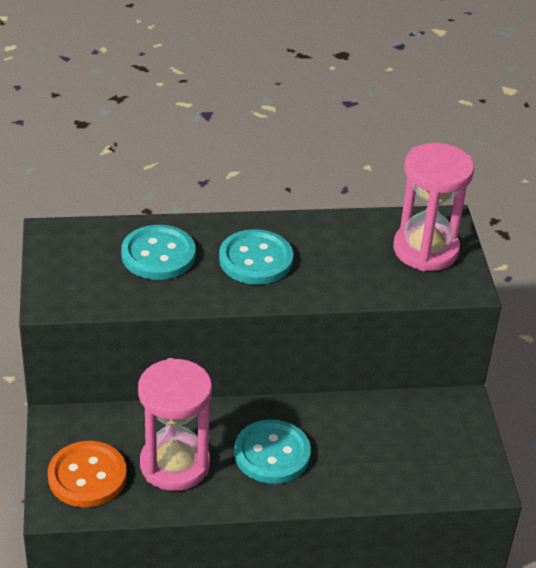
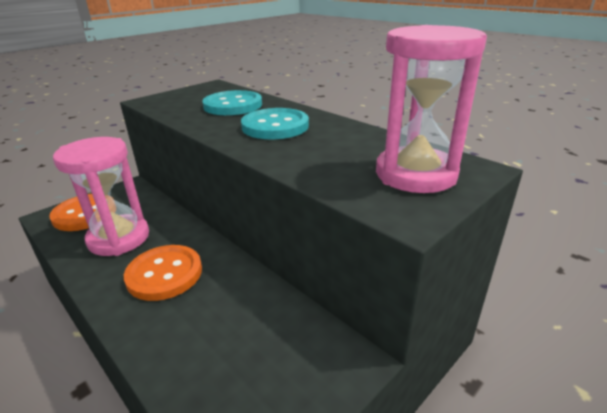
camera: 55 degrees right, 10 degrees down
(272, 454) = (164, 274): turquoise button -> orange button

